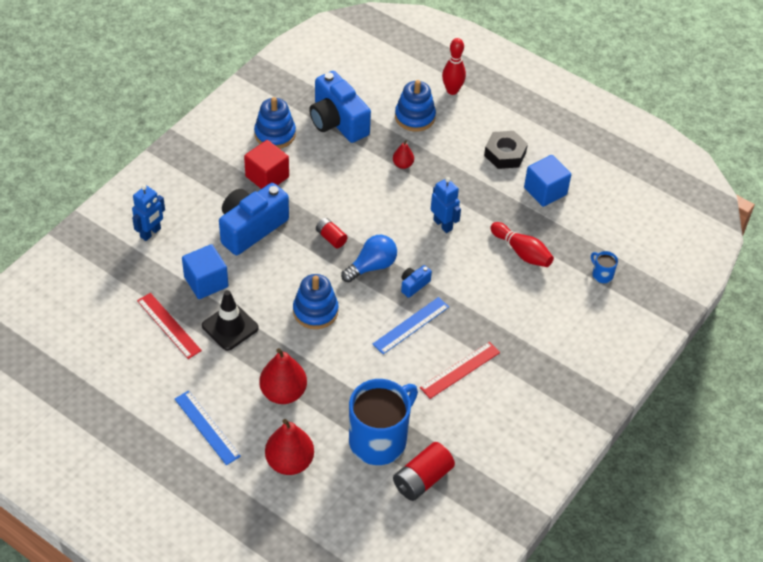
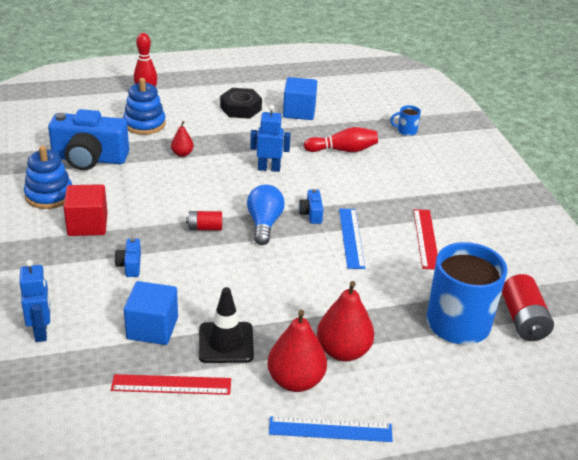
camera: 50 degrees left, 15 degrees down
(251, 228) = (130, 265): blue camera -> blue camera, size x0.44
(289, 462) = (429, 393): red pear -> red pear (295, 381)
(315, 311) = (273, 280): blue stacking toy -> none

